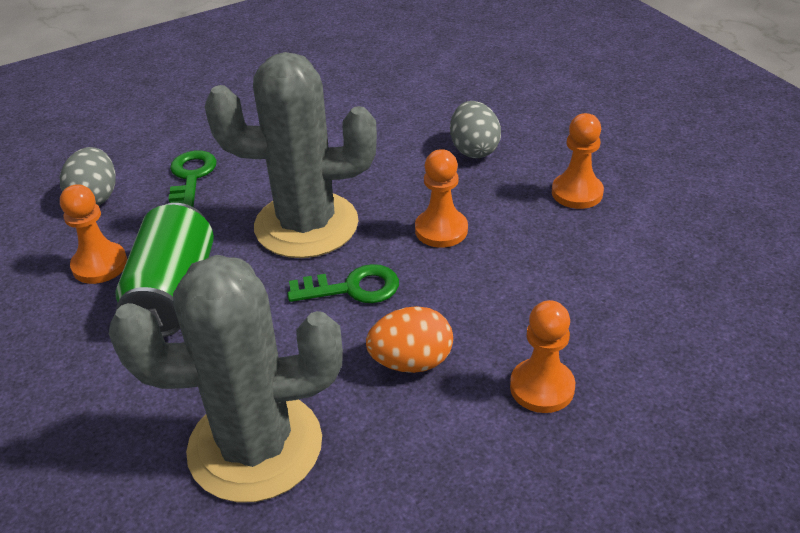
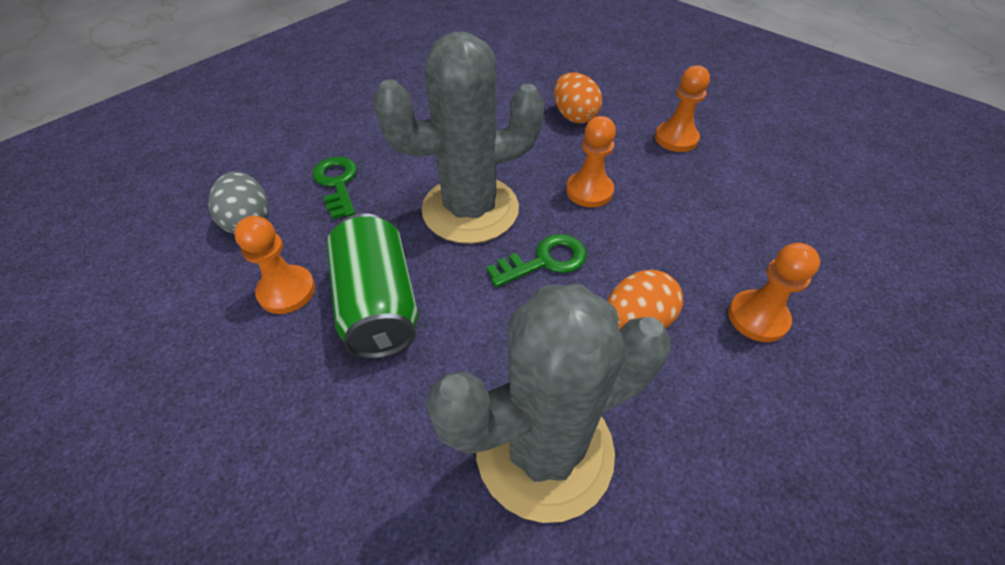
camera: 20 degrees left, 10 degrees up
(474, 150) = (574, 116): grey egg -> orange egg

